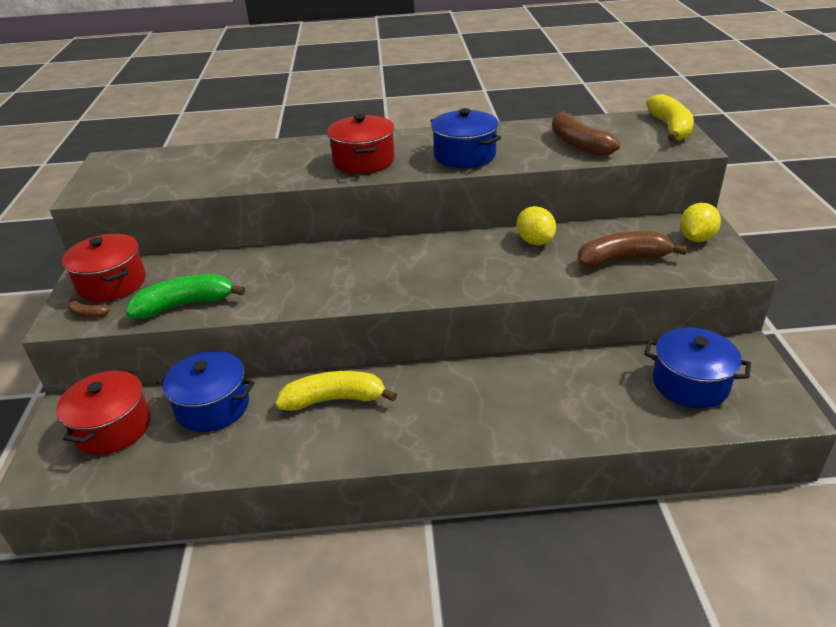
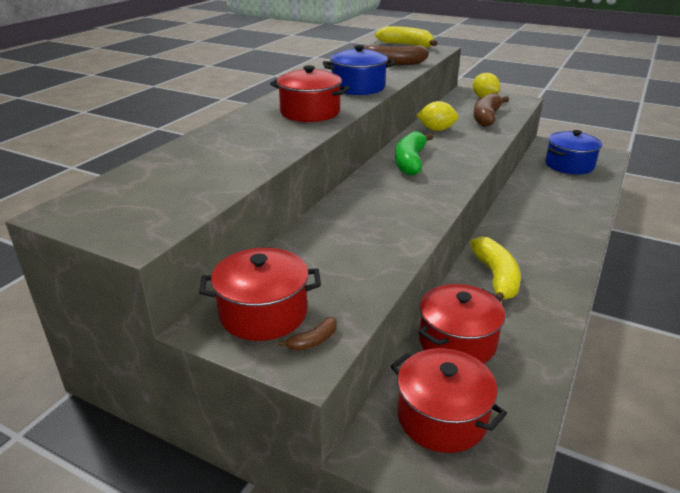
camera: 60 degrees left, 5 degrees down
(186, 304) = (365, 275): green banana -> green banana (410, 161)
(213, 406) = (457, 342): blue pot -> red pot
(335, 399) = (496, 278): yellow banana -> yellow banana turned 150 degrees clockwise

